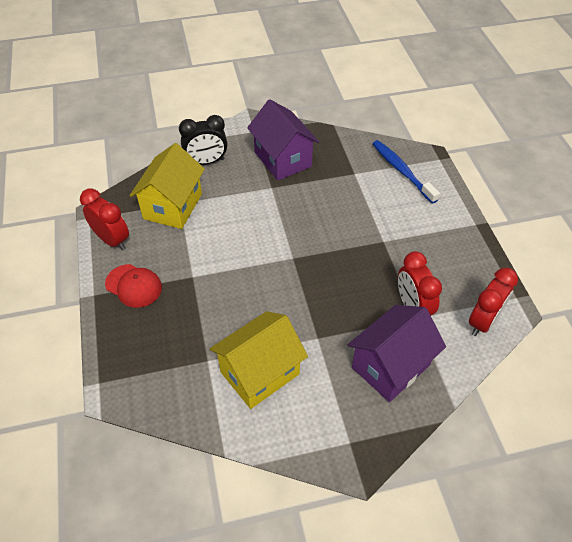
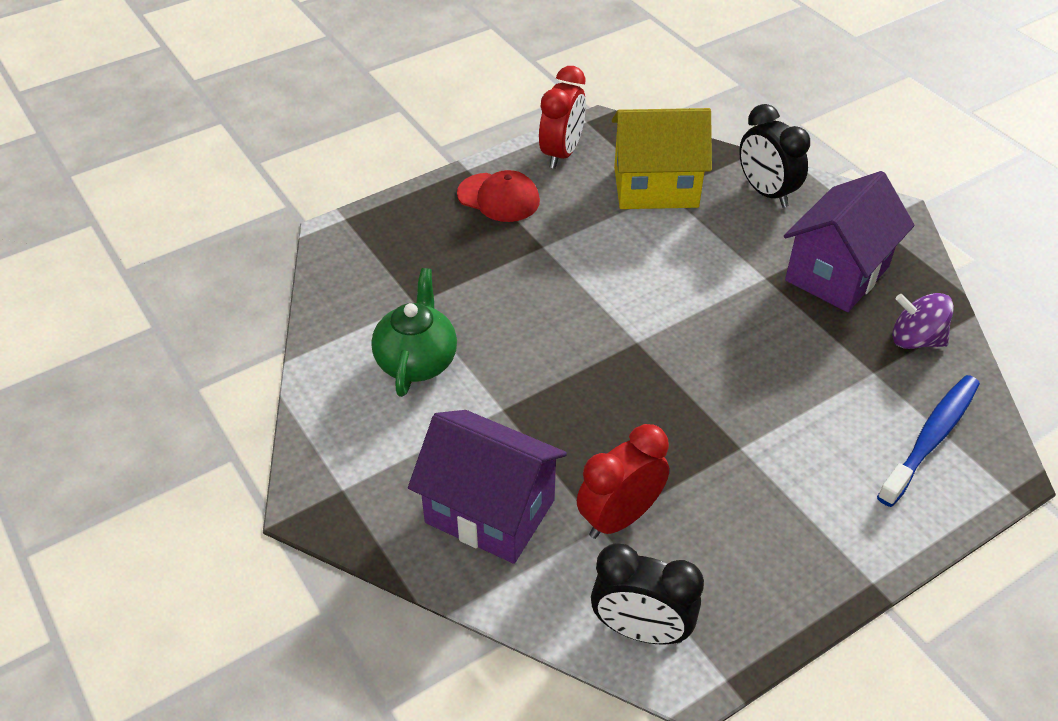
camera: 70 degrees right, 5 degrees down
(134, 286) = (498, 198): red cap -> red cap turned 75 degrees counterclockwise
(259, 373) = (417, 361): yellow house -> green teapot
(340, 150) = (915, 340): none -> purple spinning top
(483, 321) = (641, 630): red clock -> black clock

